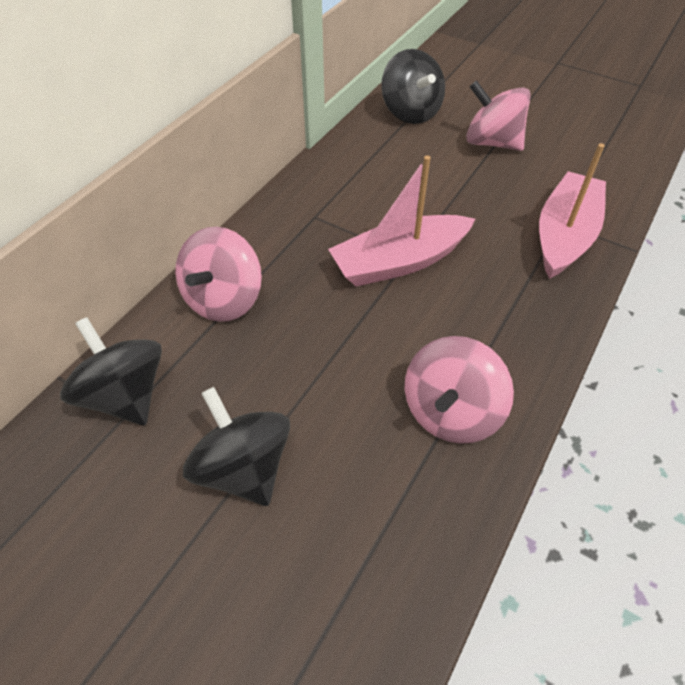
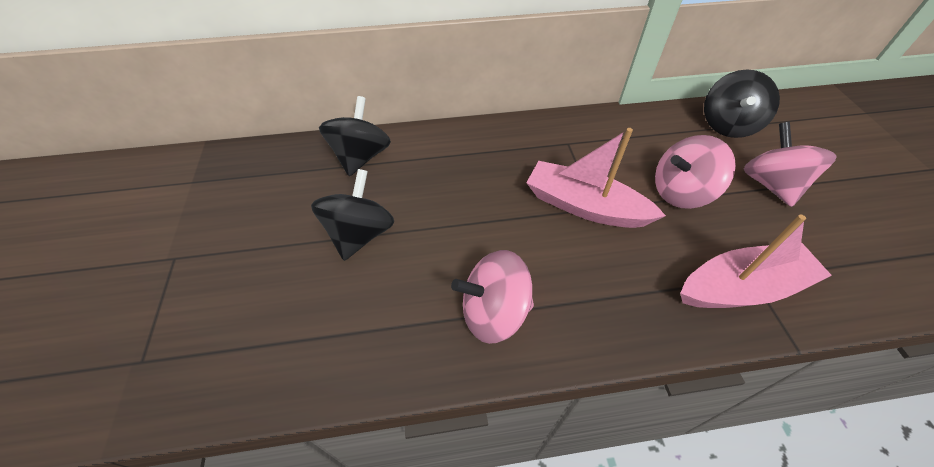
camera: 50 degrees right, 0 degrees up
(224, 299) = (459, 149): pink spinning top -> pink spinning top (681, 192)

